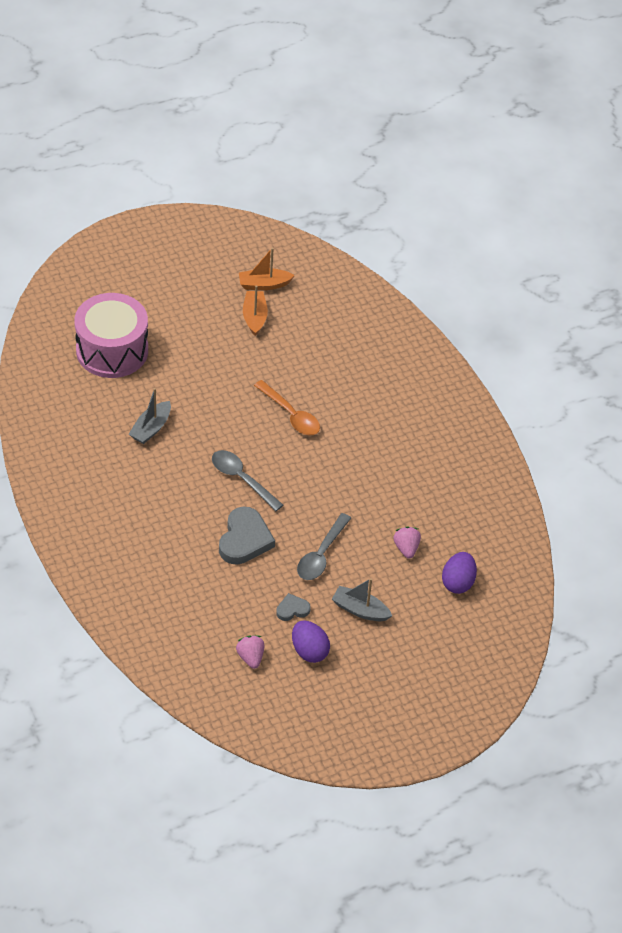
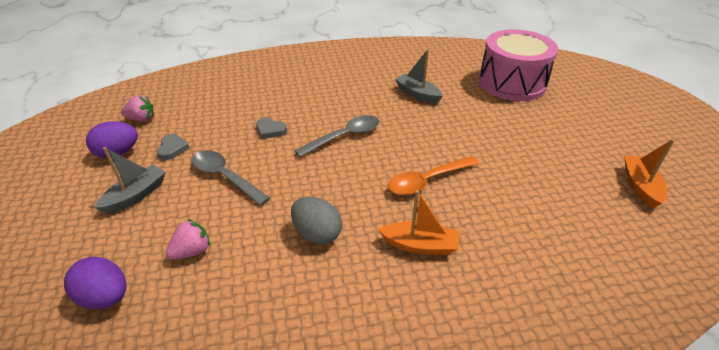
camera: 105 degrees right, 10 degrees down
(244, 539) = (270, 130): grey heart -> grey heart, size x0.52
(254, 317) = (580, 172): orange boat -> orange boat (420, 245)
(369, 477) = (317, 234): none -> grey egg
(406, 548) = (192, 251): pink strawberry -> pink strawberry turned 45 degrees counterclockwise

